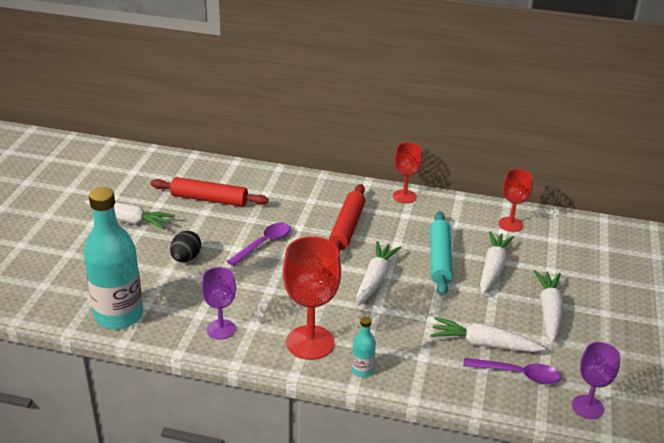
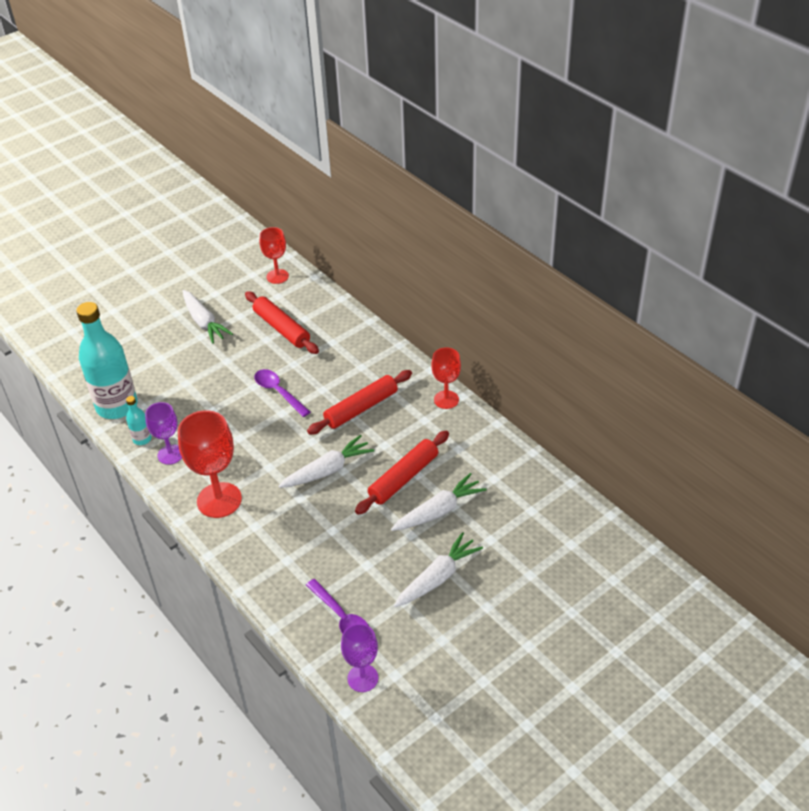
camera: 40 degrees right, 10 degrees up
(186, 258) = (209, 378): black egg -> none
(263, 244) = (278, 392): purple spoon -> purple spoon turned 120 degrees counterclockwise
(362, 370) = (230, 545): turquoise bottle -> turquoise bottle (142, 439)
(439, 259) = (403, 478): turquoise rolling pin -> red rolling pin
(483, 344) = (346, 576): white carrot -> none
(510, 224) = (509, 475): red goblet -> red goblet (277, 276)

